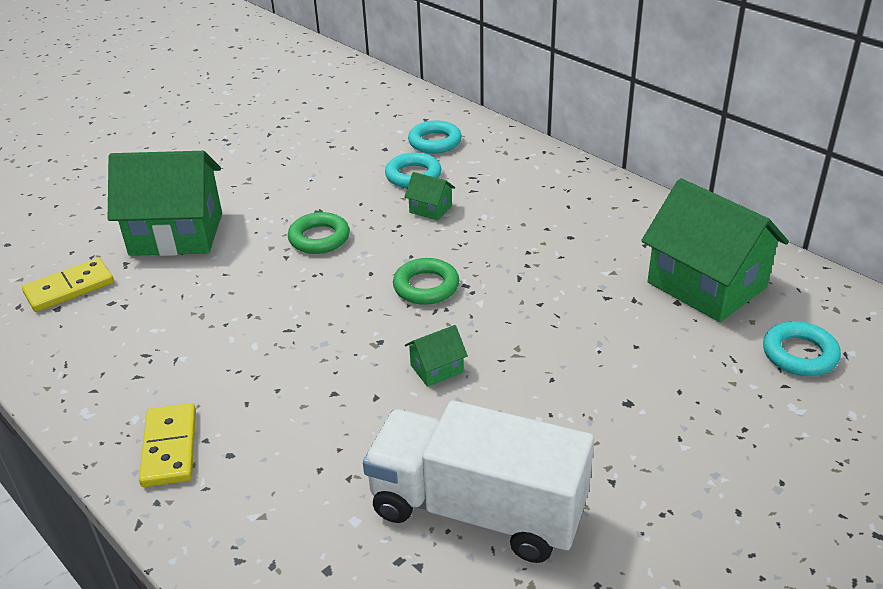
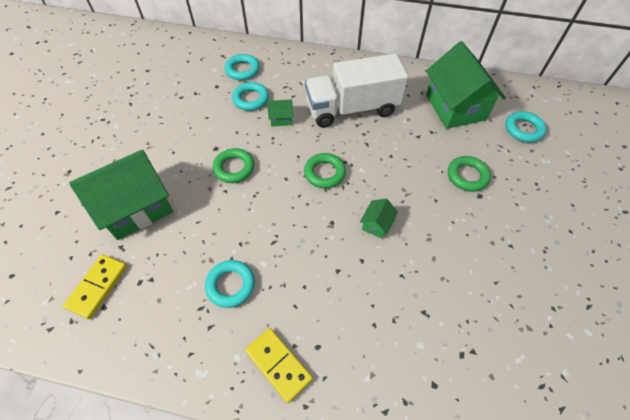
camera: 35 degrees left, 20 degrees up
(198, 349) = (231, 285): none -> turquoise ring
(477, 510) = (470, 300): white truck -> white truck (352, 109)
(633, 372) = (467, 176): none -> green ring
(706, 285) = (455, 107): green house -> green house turned 60 degrees clockwise

